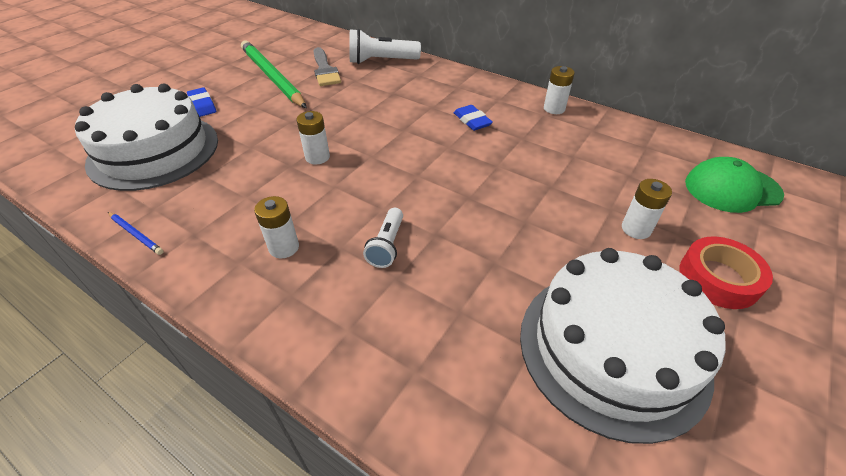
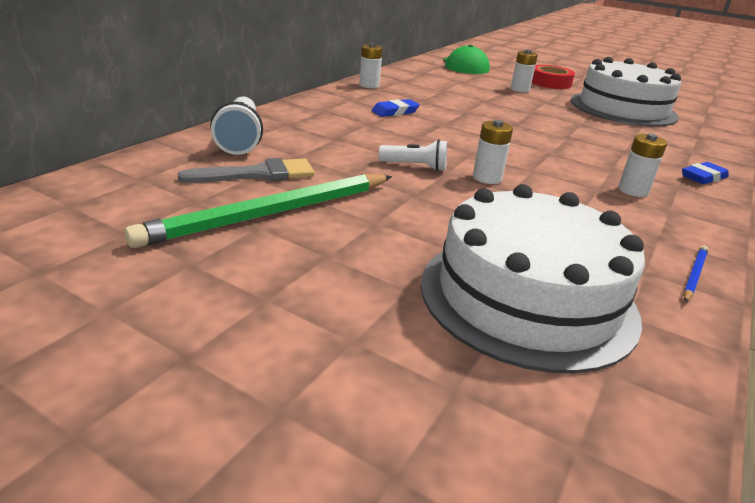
camera: 95 degrees left, 15 degrees down
(202, 105) = (373, 271): blue eraser -> blue eraser (703, 177)
(387, 245) = (594, 152): white flashlight -> white flashlight (415, 166)

